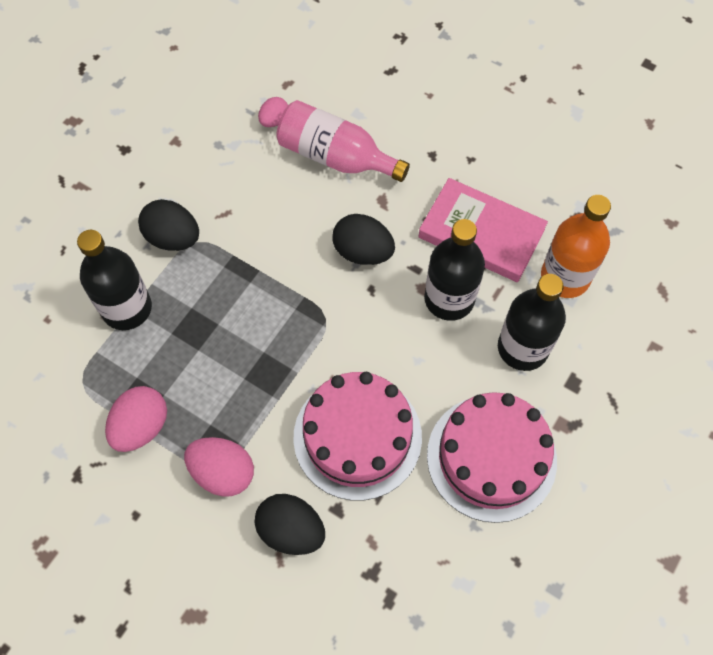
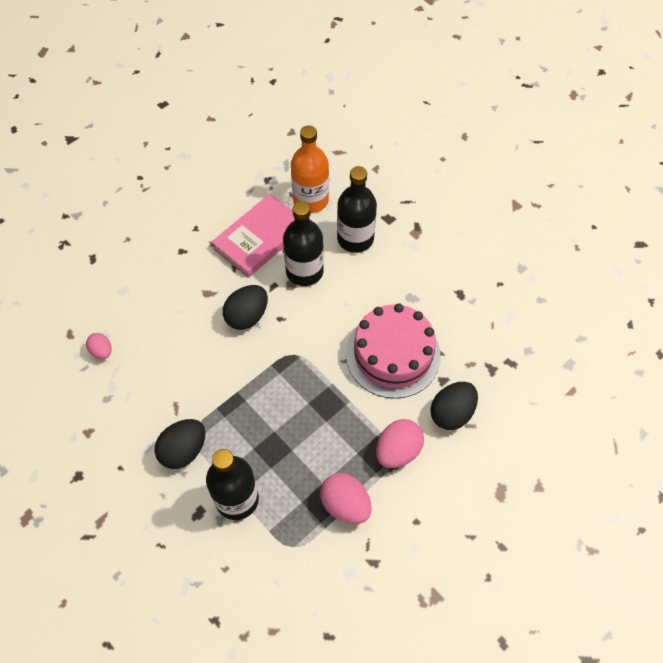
camera: 75 degrees left, 5 degrees down
(335, 156) = (156, 315): pink bottle -> none
(491, 457) = (428, 278): pink cake -> none

